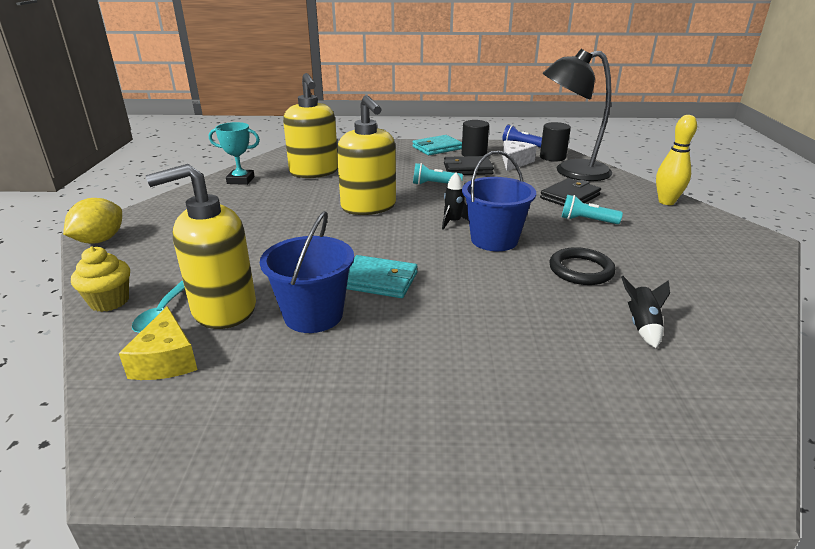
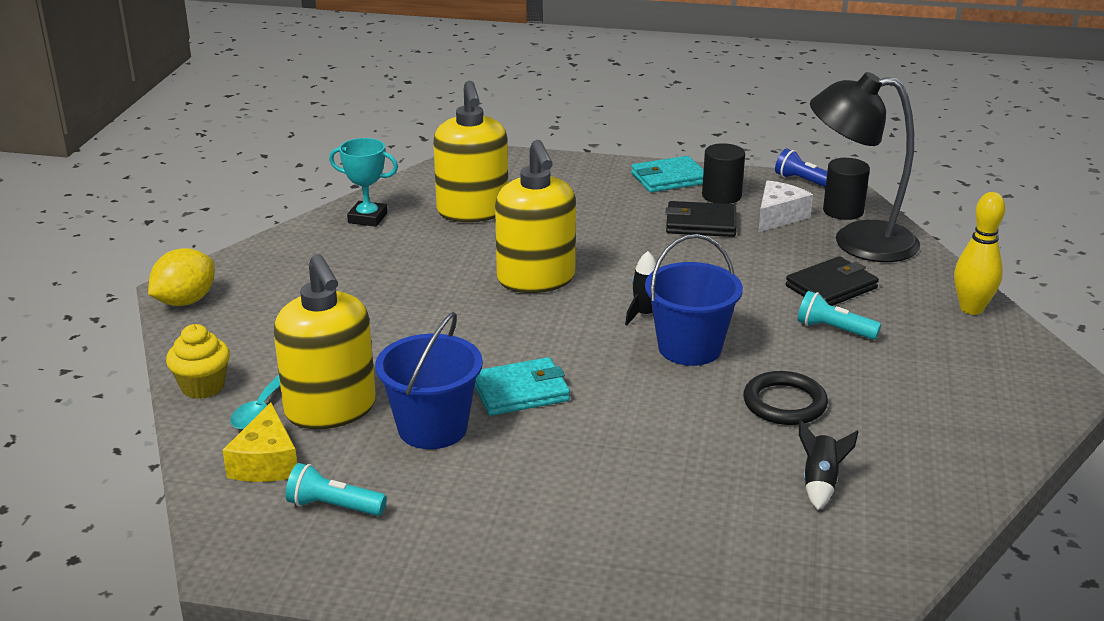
camera: 10 degrees right, 0 degrees up
(223, 309) = (331, 410): yellow soap dispenser -> yellow soap dispenser turned 105 degrees counterclockwise
(378, 280) = (520, 391): turquoise wallet -> turquoise wallet turned 45 degrees counterclockwise
(434, 184) = (641, 248): turquoise flashlight -> turquoise flashlight (333, 506)

